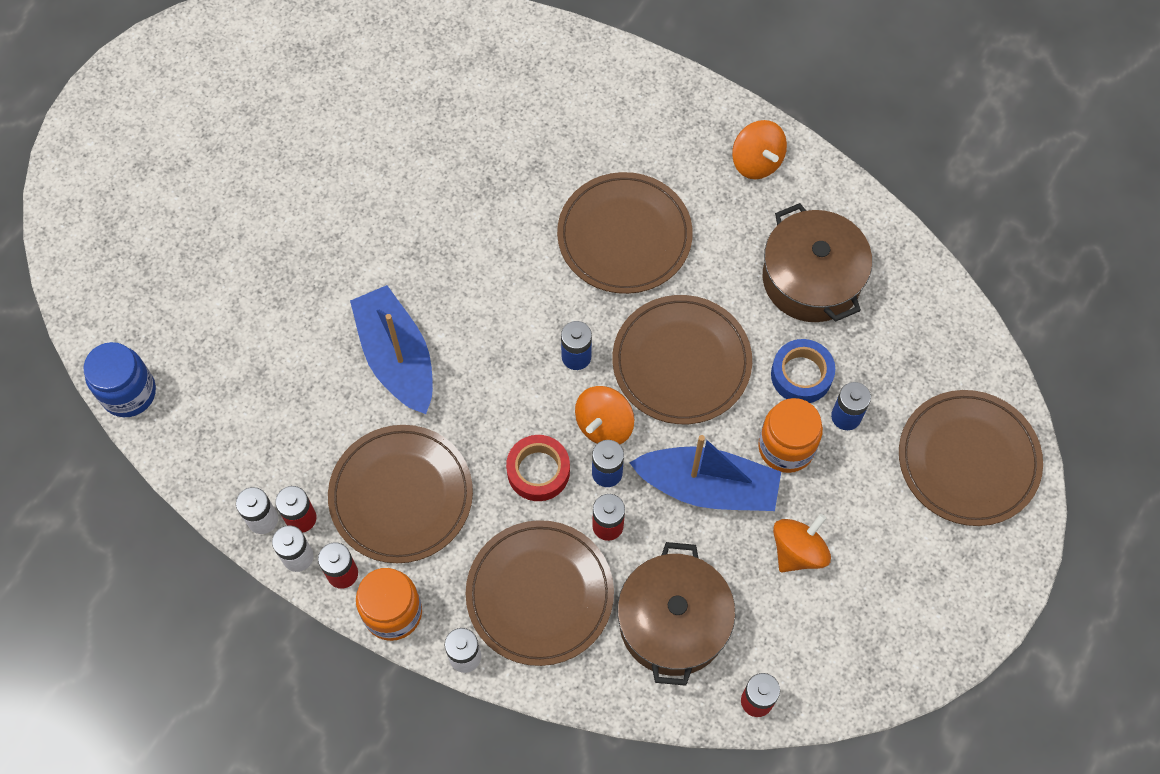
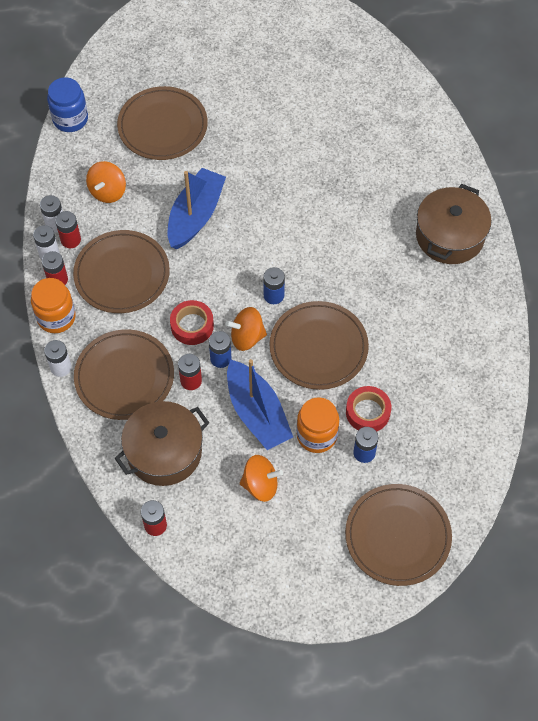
camera: 50 degrees right, 5 degrees down
(624, 236) = (366, 266): brown plate -> brown plate (162, 126)
(756, 161) = (477, 297): orange spinning top -> orange spinning top (108, 191)
(801, 375) = (368, 412): blue tape -> red tape
(811, 278) = (432, 375): brown pot -> brown pot (450, 236)

